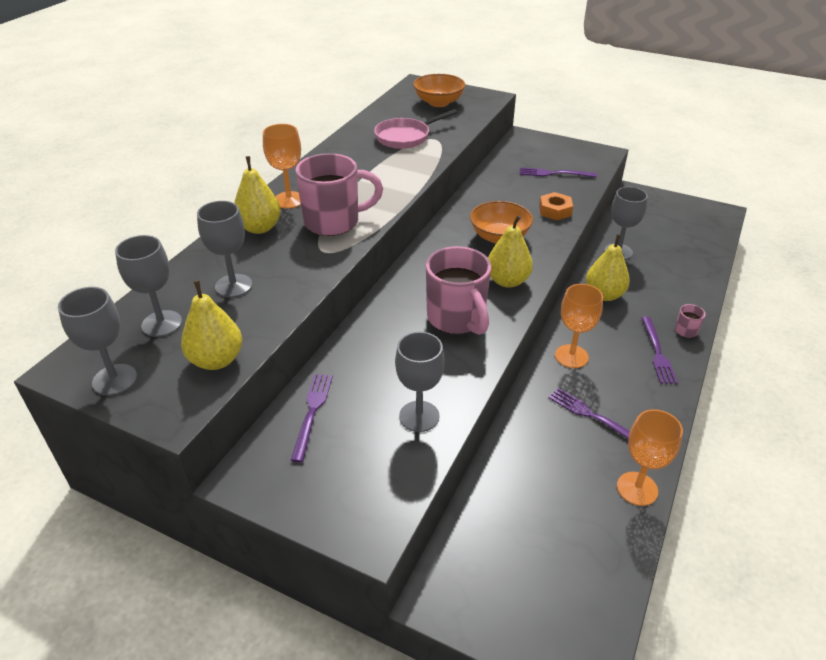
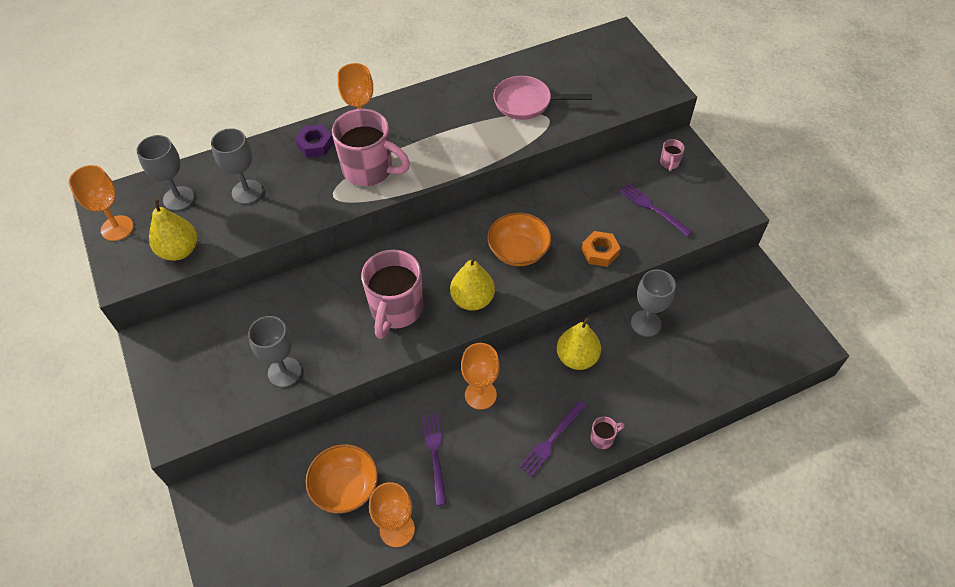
camera: 40 degrees right, 15 degrees up
(115, 380) = (117, 228): grey goblet -> orange goblet
(259, 228) = (315, 145): yellow pear -> purple nut
(312, 412) = (228, 321): purple fork -> none
(438, 102) = (606, 72): orange bowl -> orange bowl (345, 487)
(529, 147) = (669, 163): none -> pink mug

